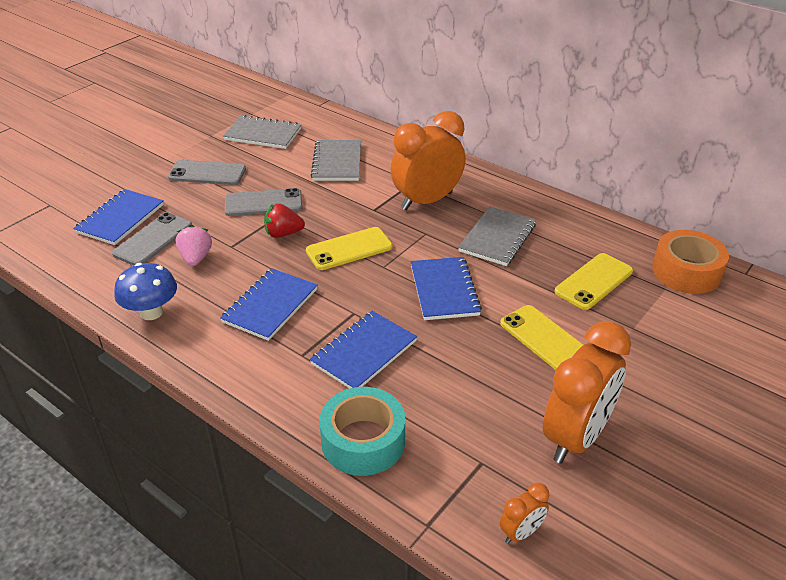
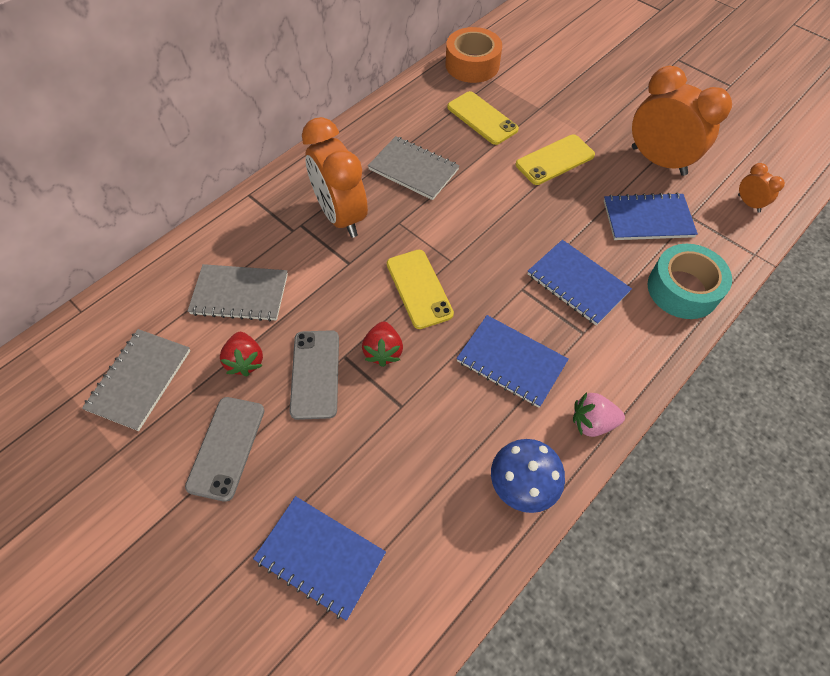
camera: 85 degrees left, 20 degrees up
(153, 240) = (377, 502): grey phone -> none
(196, 258) = (421, 445): pink strawberry -> pink strawberry (592, 422)
(276, 172) = (245, 361): none -> red strawberry
(444, 290) = (490, 217): blue notebook -> blue notebook (647, 219)

